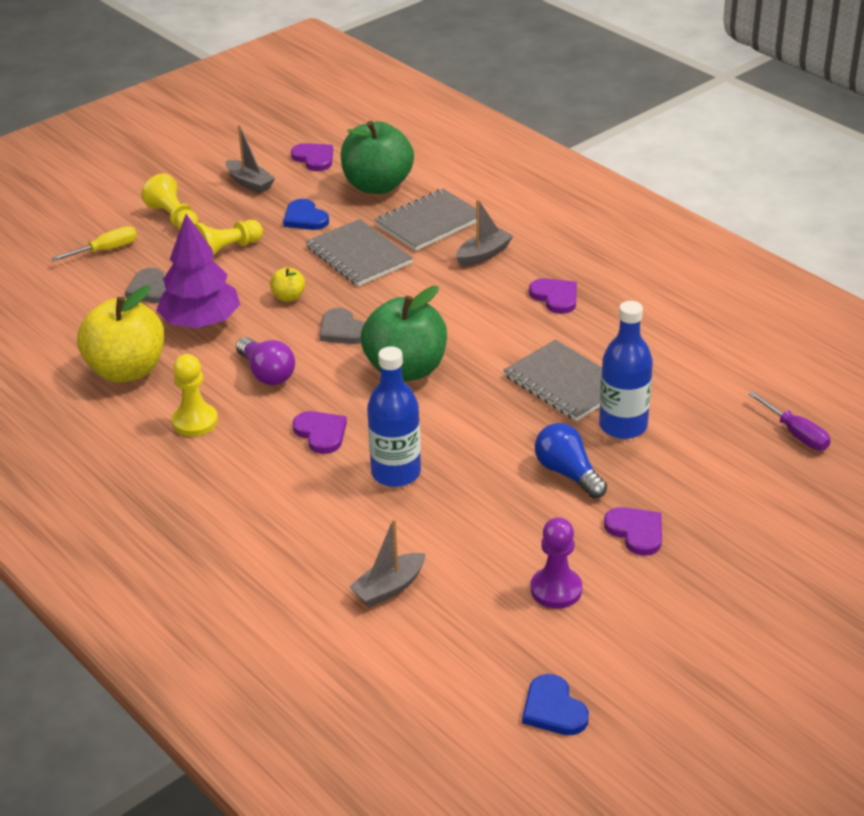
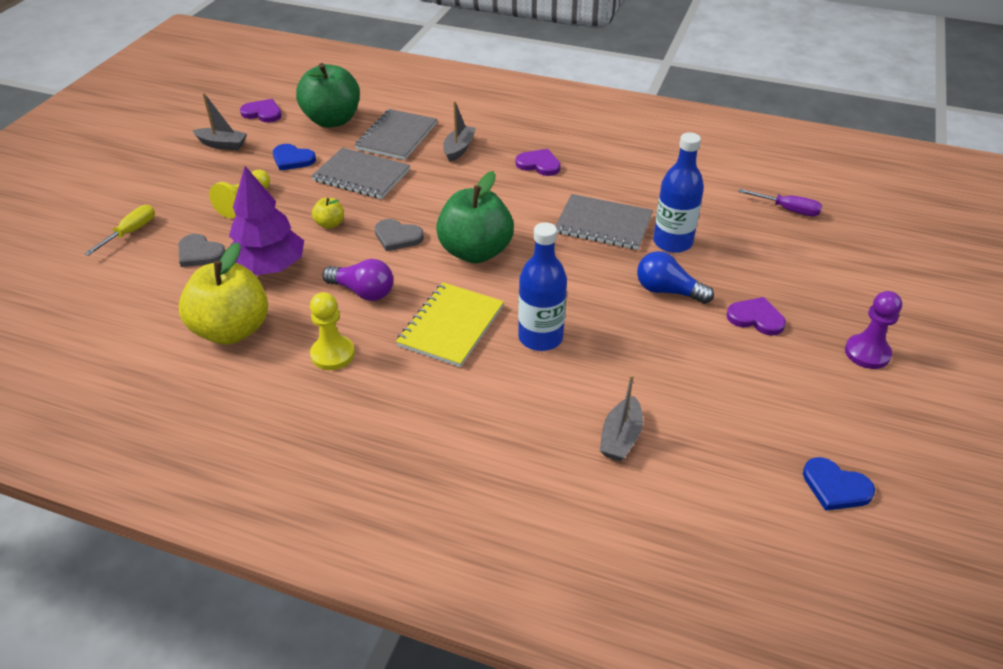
camera: 30 degrees left, 5 degrees up
(173, 218) = (175, 189): yellow pawn -> none
(321, 433) = (451, 326): purple heart -> yellow notebook
(556, 589) = (744, 386): purple pawn -> purple pawn (867, 353)

